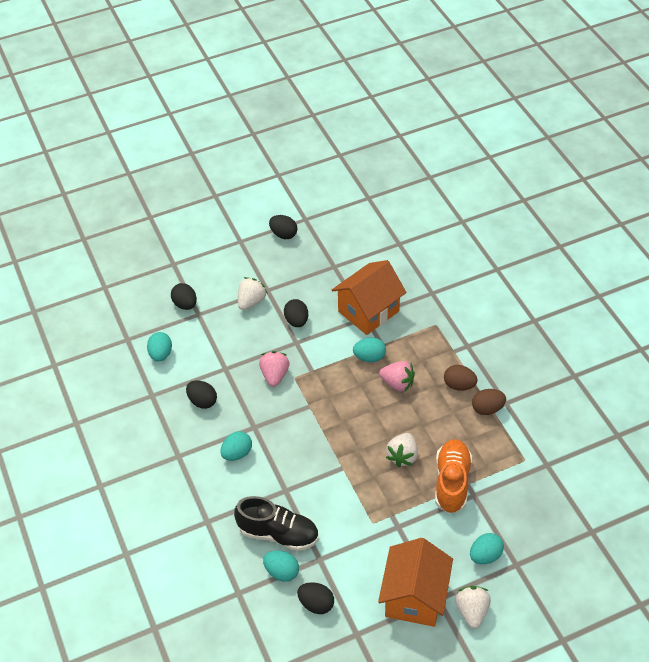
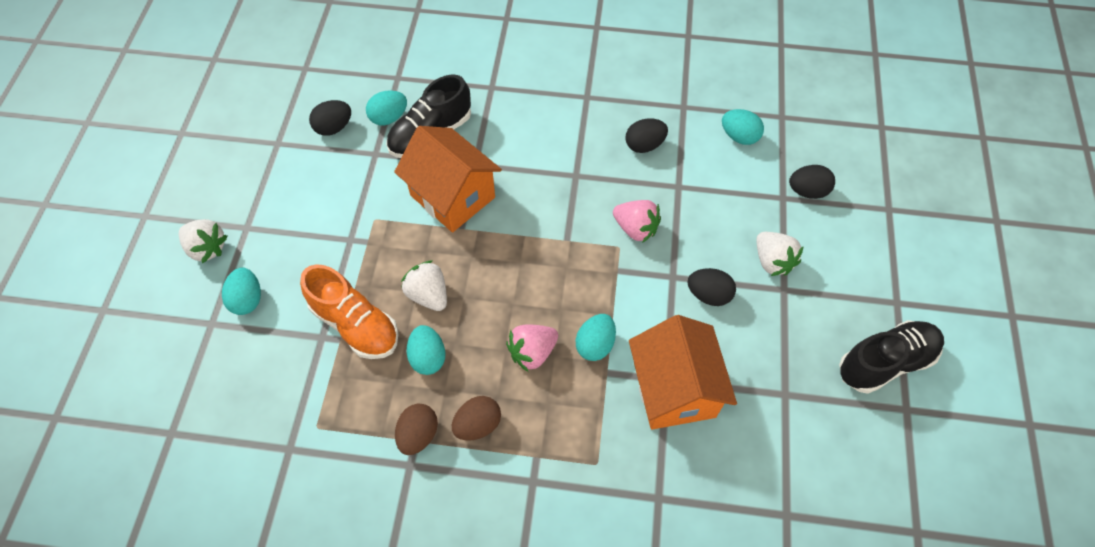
camera: 120 degrees right, 10 degrees up
(237, 453) = (552, 144): turquoise egg -> turquoise egg (428, 357)
(283, 234) = (885, 362): black egg -> black shoe
(414, 597) = (266, 208): orange house -> orange house (452, 196)

